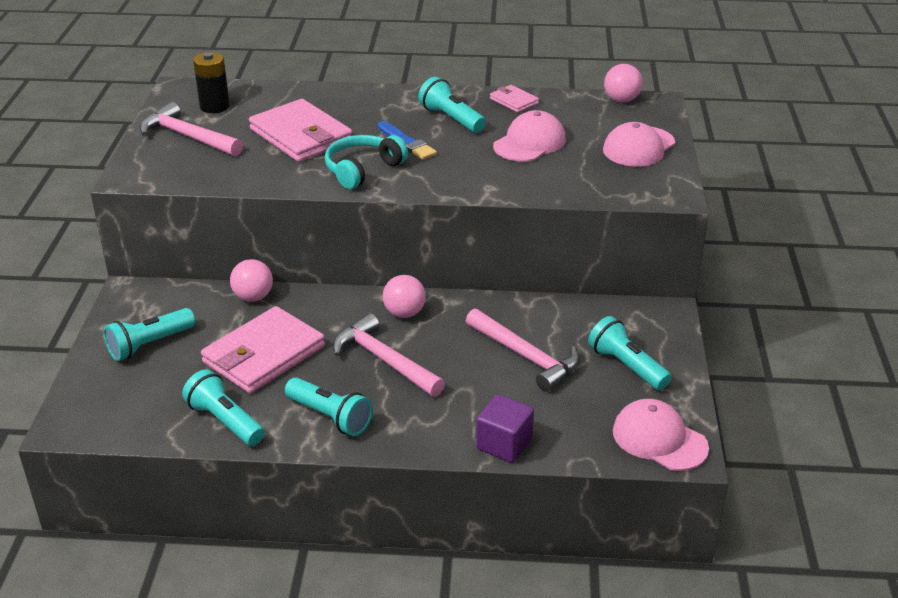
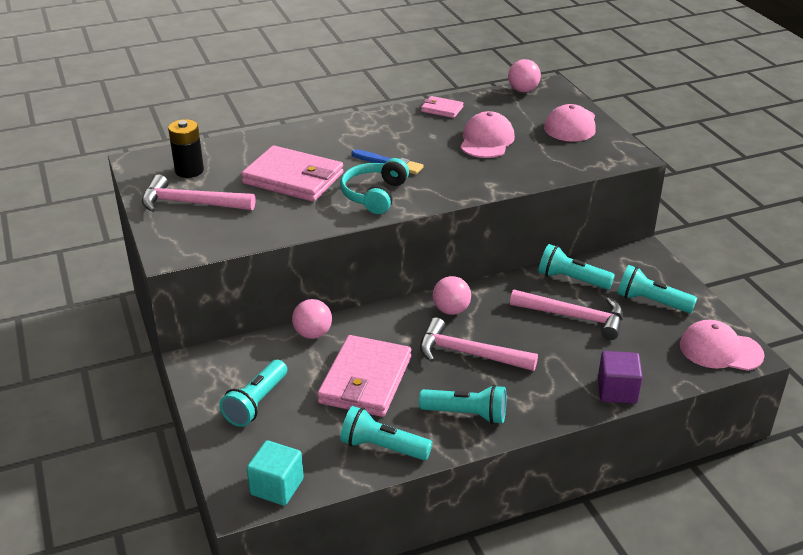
camera: 25 degrees left, 0 degrees up
(103, 424) = (277, 487): none -> turquoise cube
(451, 119) = (406, 135): turquoise flashlight -> turquoise flashlight (571, 279)

